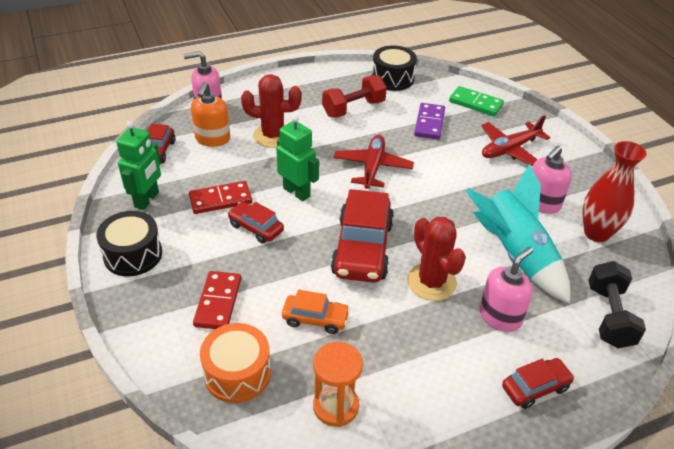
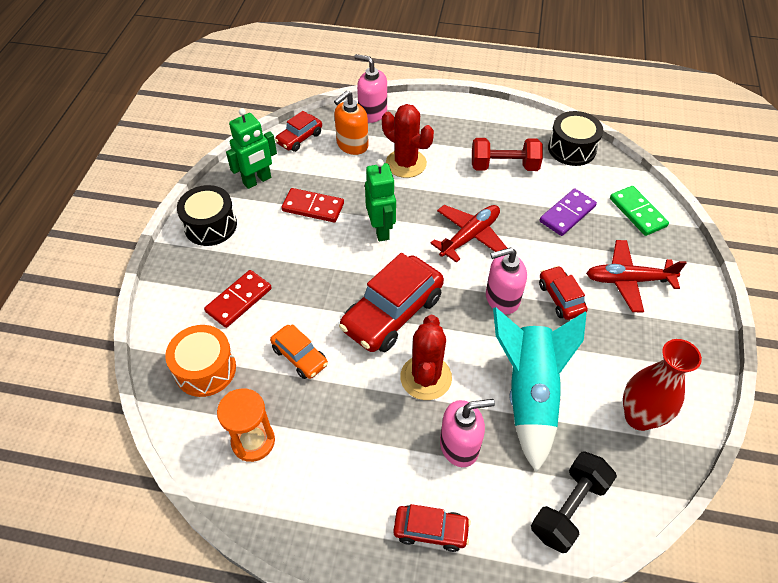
camera: 35 degrees right, 10 degrees up
(256, 228) = (320, 248): red car -> red car (560, 298)
(541, 203) = (608, 355): pink soap dispenser -> pink soap dispenser (502, 298)

